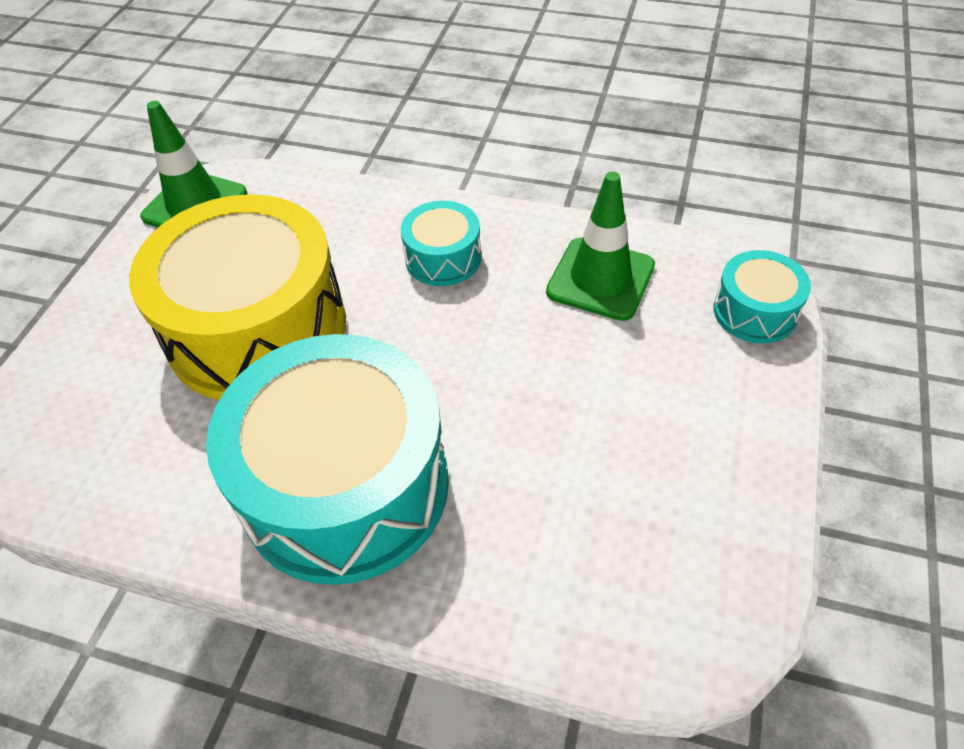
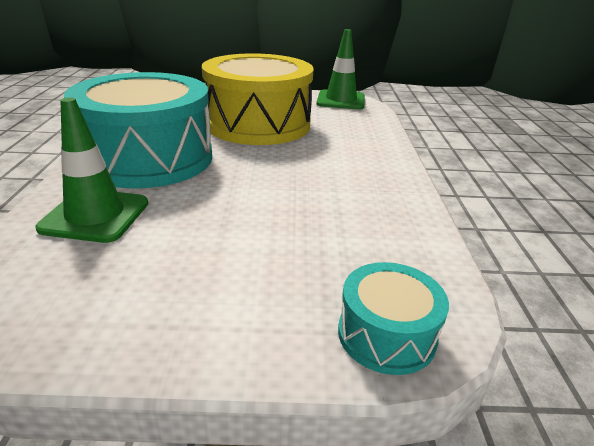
camera: 70 degrees right, 20 degrees down
(443, 258) = (348, 166): turquoise drum -> none
(600, 279) = (370, 230): green traffic cone -> green traffic cone (95, 215)

